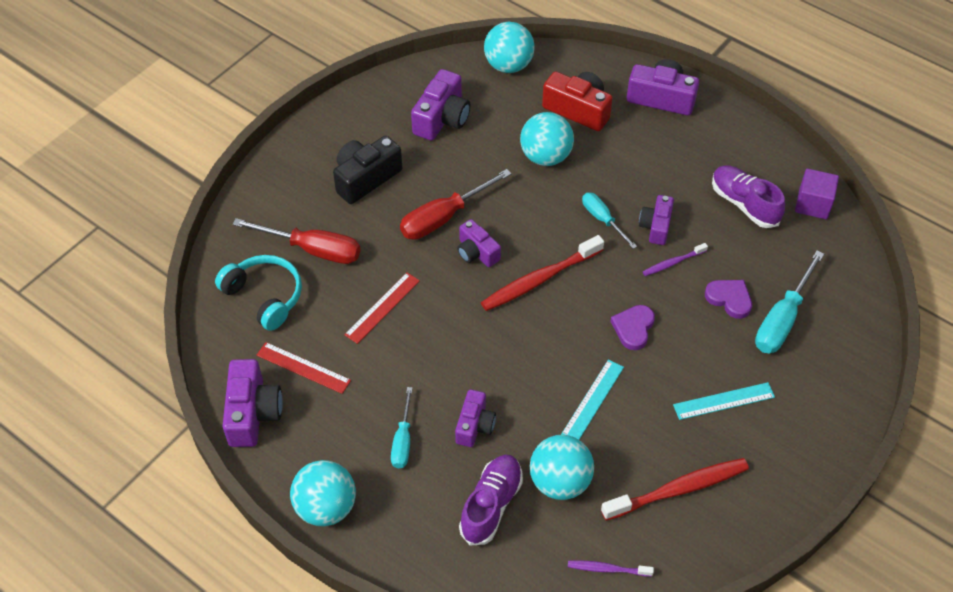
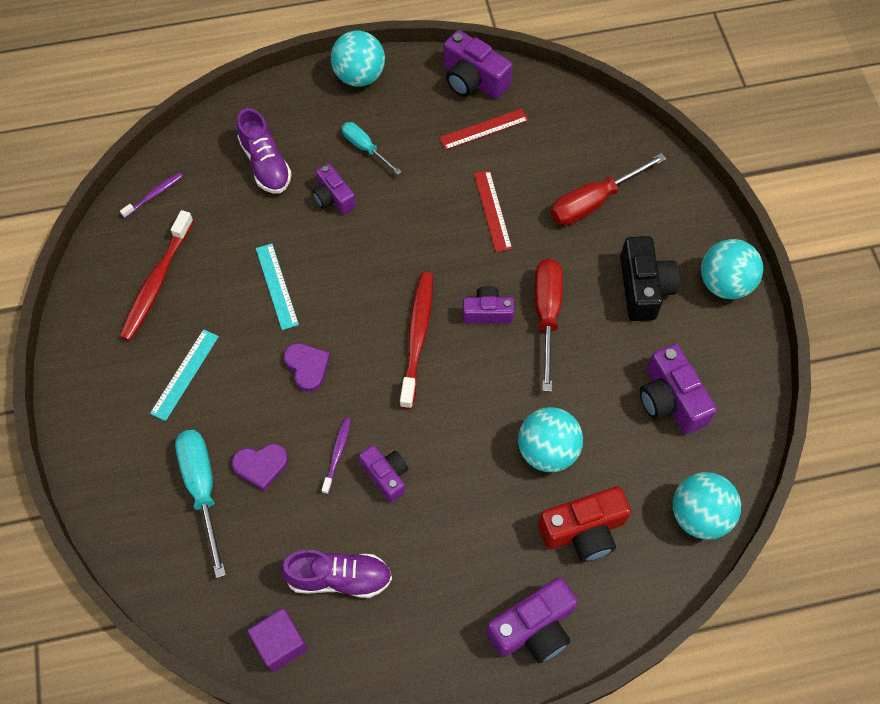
camera: 130 degrees right, 10 degrees up
(264, 296) = (573, 144): turquoise headphones -> none
(560, 481) = (239, 215): turquoise ball -> turquoise ball (724, 283)
(602, 220) = (433, 437): turquoise screwdriver -> none

